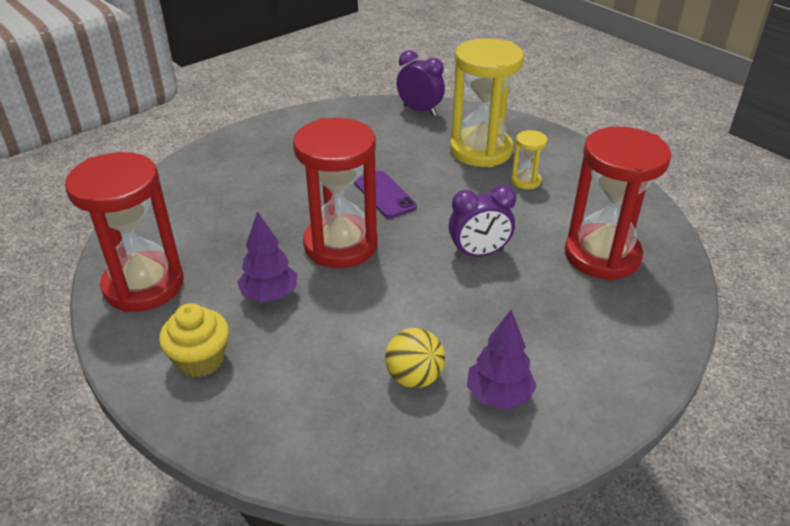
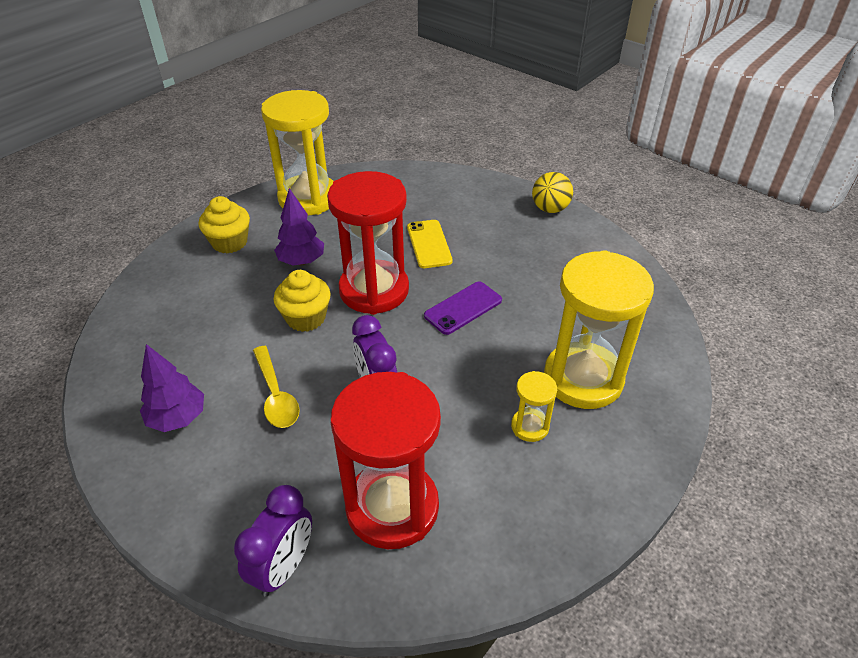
camera: 80 degrees right, 5 degrees up
(144, 285) = (308, 198): red hourglass -> yellow hourglass
(282, 203) = (429, 244): none -> yellow phone
(368, 295) = (306, 318): none -> yellow cupcake
(414, 377) = (204, 360): yellow ball -> yellow ball (550, 209)
(419, 111) = (650, 315): purple clock -> purple clock (284, 567)
(475, 319) = (276, 395): none -> yellow spoon

